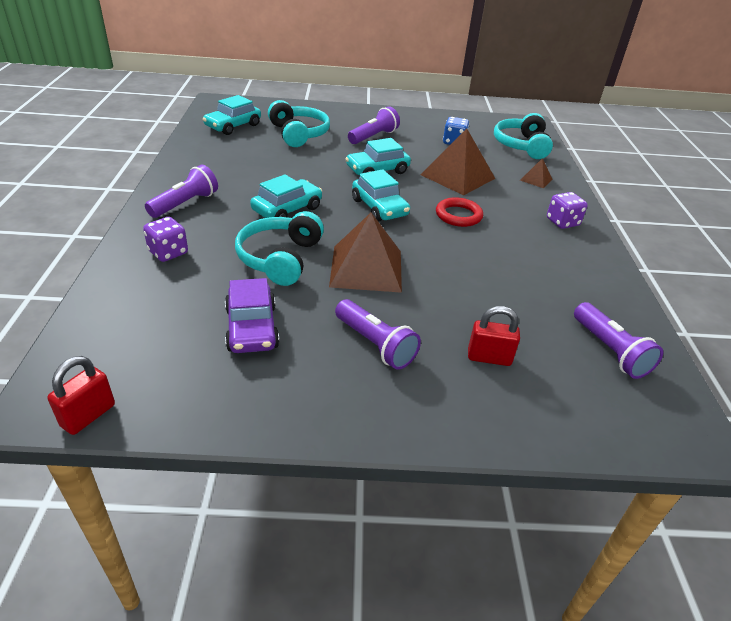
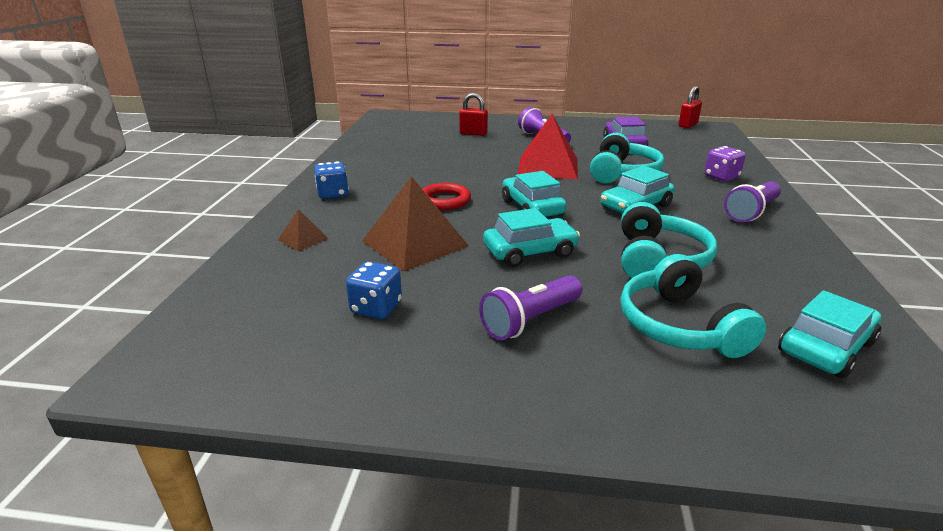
camera: 170 degrees left, 10 degrees down
(366, 268) = (548, 167): brown pyramid -> red pyramid
(521, 146) = (249, 301): turquoise headphones -> turquoise headphones (658, 259)
(562, 222) = (333, 194): purple dice -> blue dice
(610, 350) = (393, 134): purple flashlight -> none

